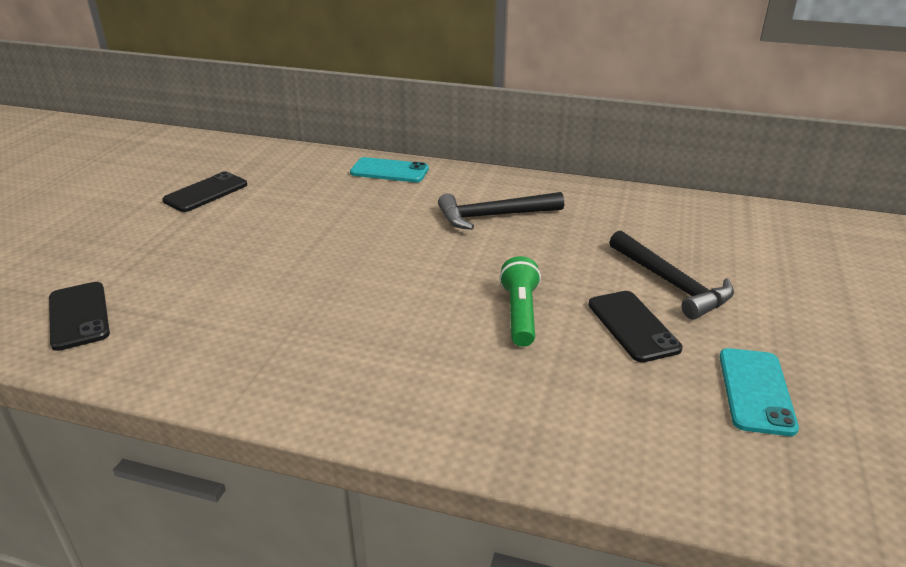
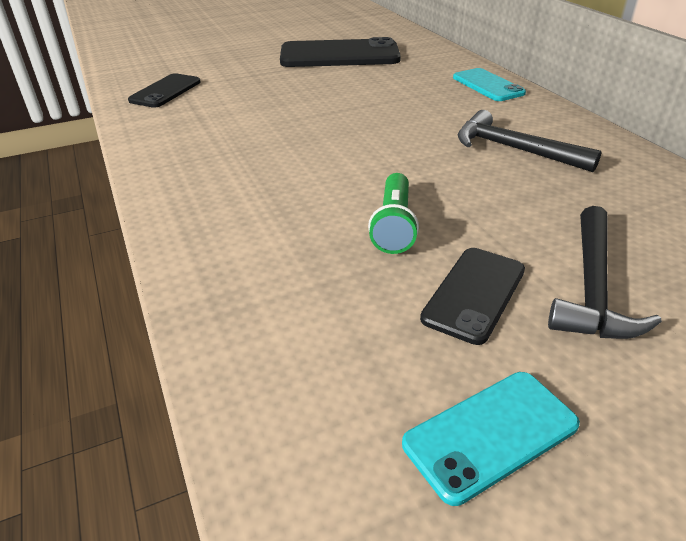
camera: 50 degrees right, 5 degrees up
(206, 192) = (339, 55): black phone -> black phone, size x1.78
(520, 314) = (394, 225): green flashlight -> green flashlight turned 135 degrees clockwise

